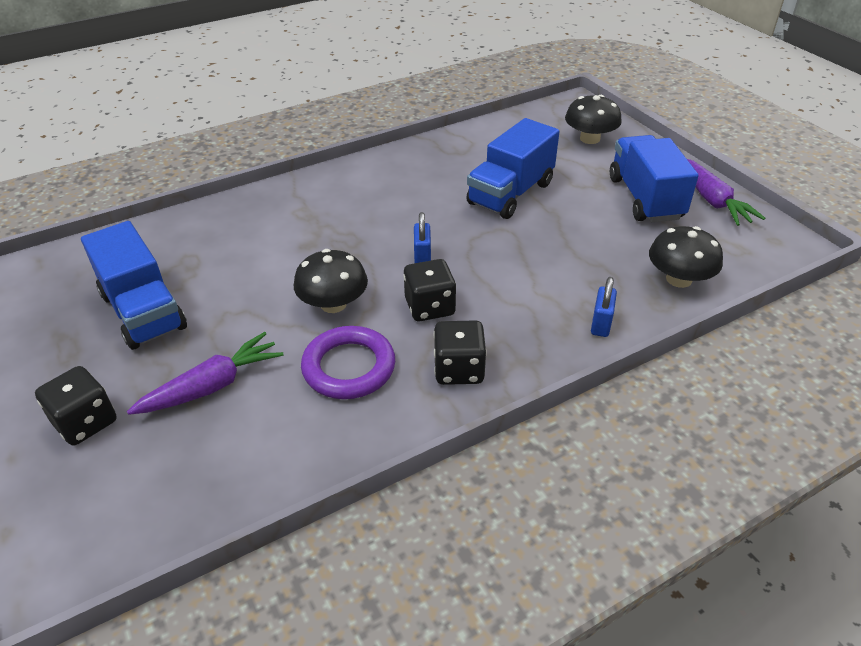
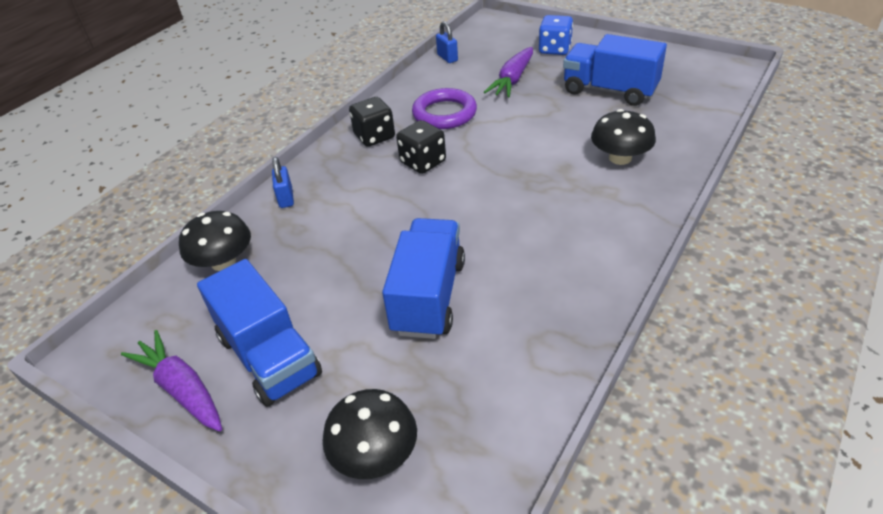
camera: 155 degrees right, 0 degrees up
(85, 422) = (554, 49): black dice -> blue dice
(333, 304) = (493, 139): black mushroom -> black mushroom (620, 158)
(422, 257) = (461, 194): blue padlock -> blue padlock (447, 58)

